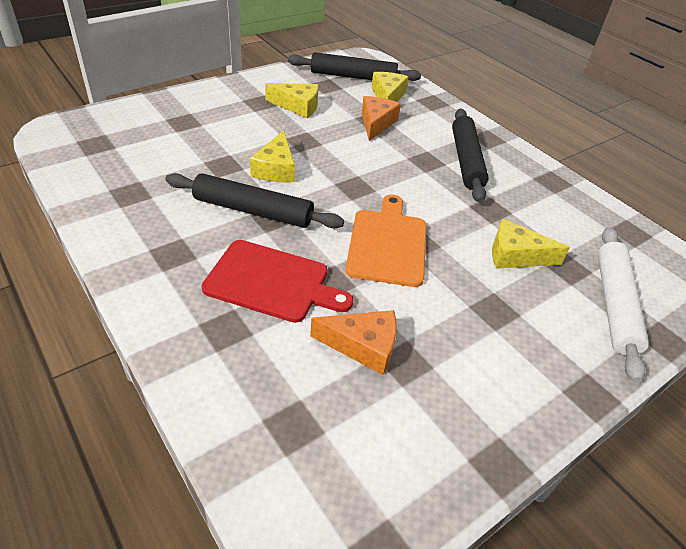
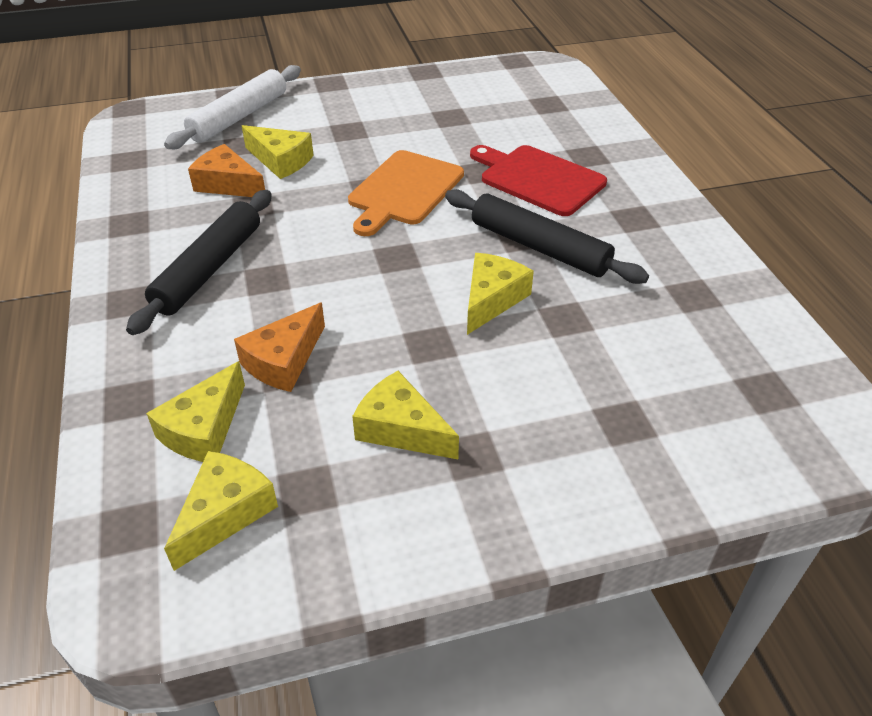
camera: 155 degrees left, 0 degrees up
(353, 76) = (225, 513): black rolling pin -> yellow cheese
(363, 346) = (478, 129): orange cheese -> orange cheese (228, 184)

